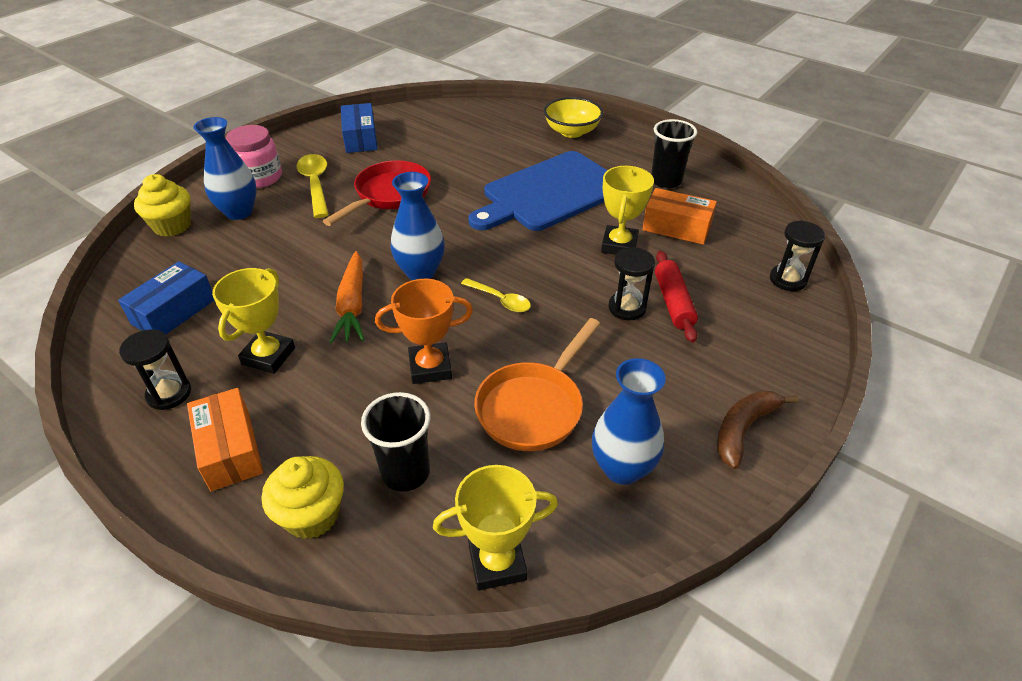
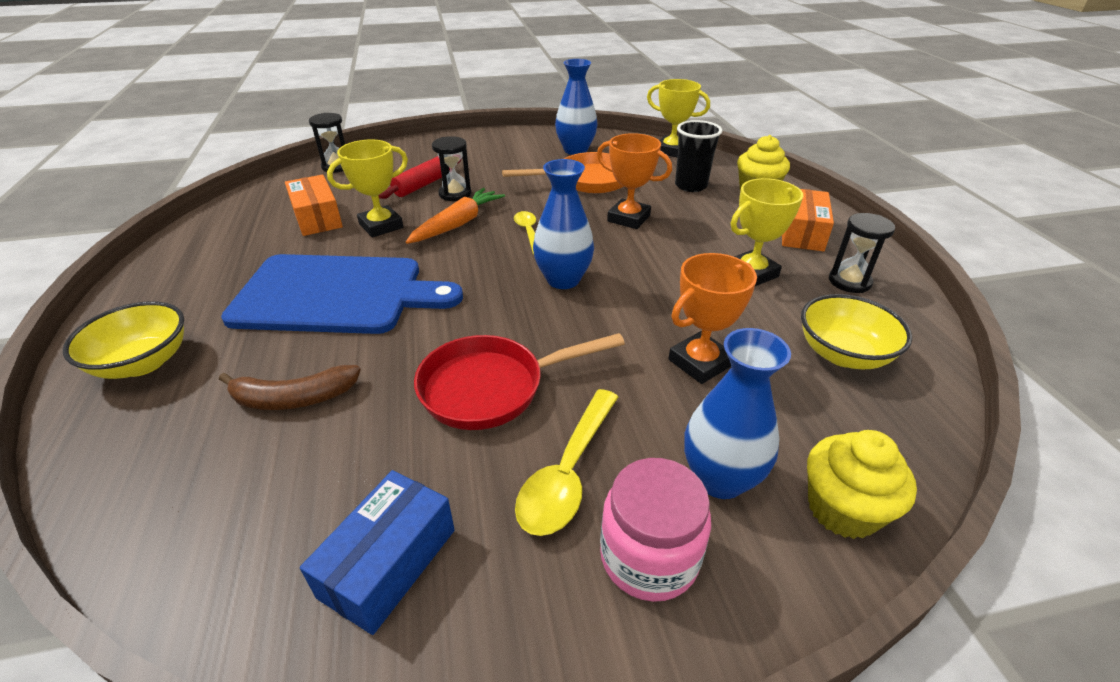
camera: 140 degrees left, 5 degrees down
(174, 312) = (843, 354): blue box -> yellow bowl
(277, 260) = (700, 362): none -> orange trophy
(352, 305) = (651, 280): orange carrot -> orange carrot (458, 224)
(666, 181) = (229, 252): black cup -> none
(744, 429) = (498, 139): brown banana -> brown banana (293, 398)

